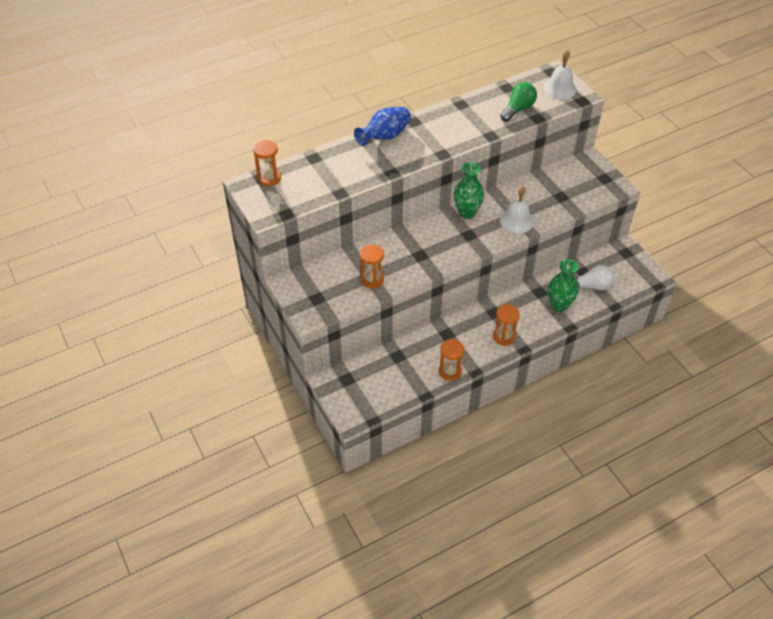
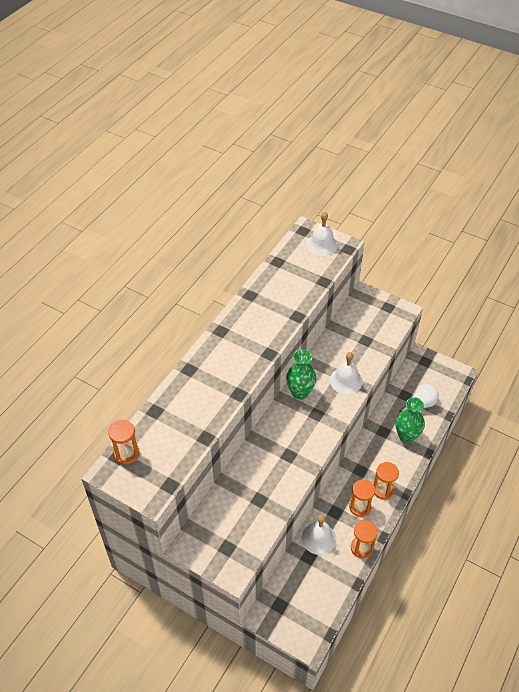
camera: 30 degrees left, 0 degrees up
(372, 280) = (263, 502): orange hourglass -> orange hourglass (360, 507)
(385, 136) = (205, 358): blue vase -> none
(417, 346) = (318, 538): none -> white bell
(518, 109) = (301, 279): green light bulb -> none

